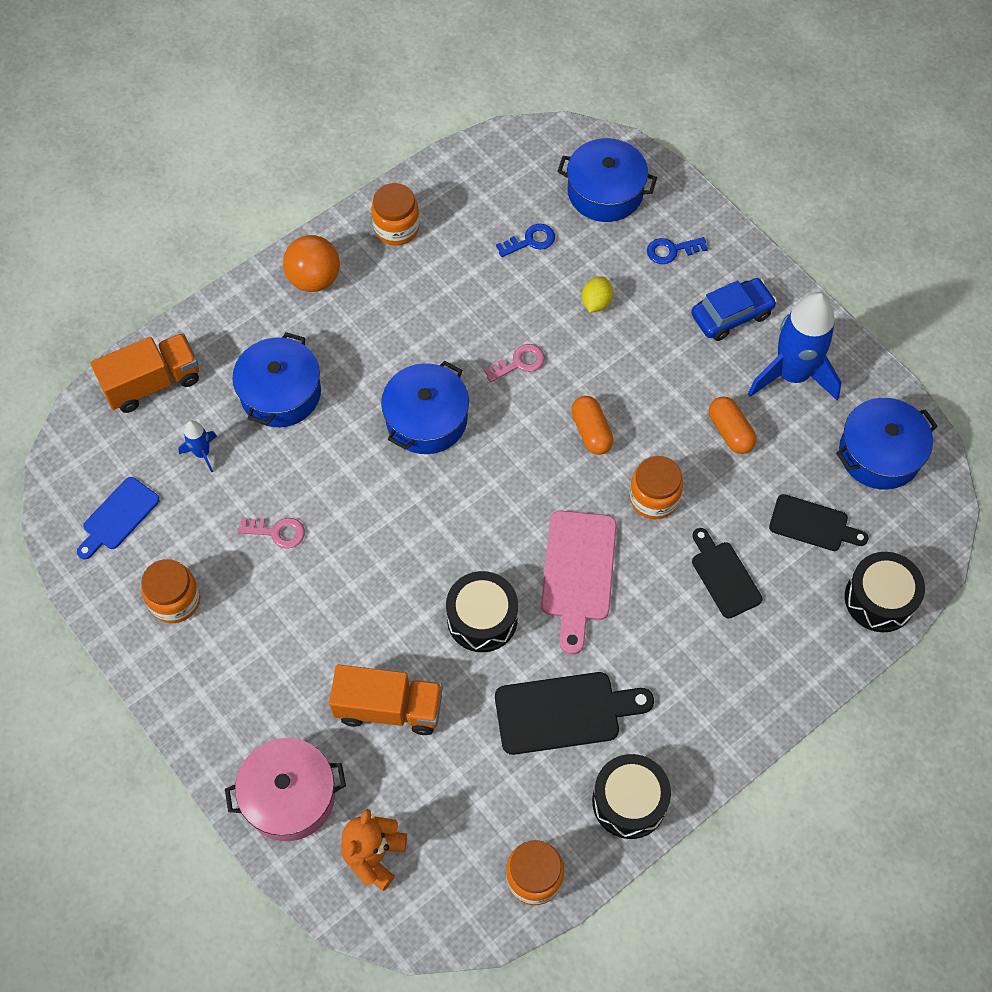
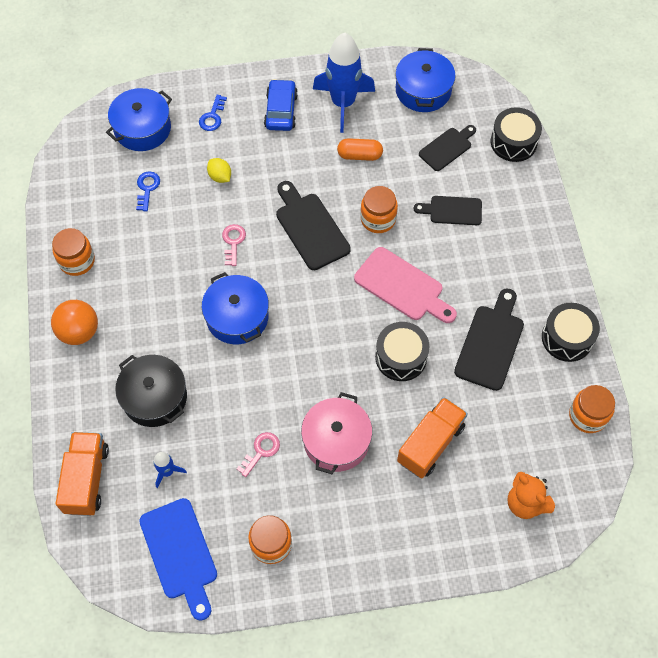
camera: 60 degrees left, 0 degrees up
(118, 517) = (180, 553): blue cutting board -> blue cutting board, size x1.54
(280, 393) = (154, 397): blue pot -> black pot
(289, 796) = (458, 536): pink pot -> pink pot (336, 441)
(591, 431) = (310, 228): orange capsule -> black cutting board

